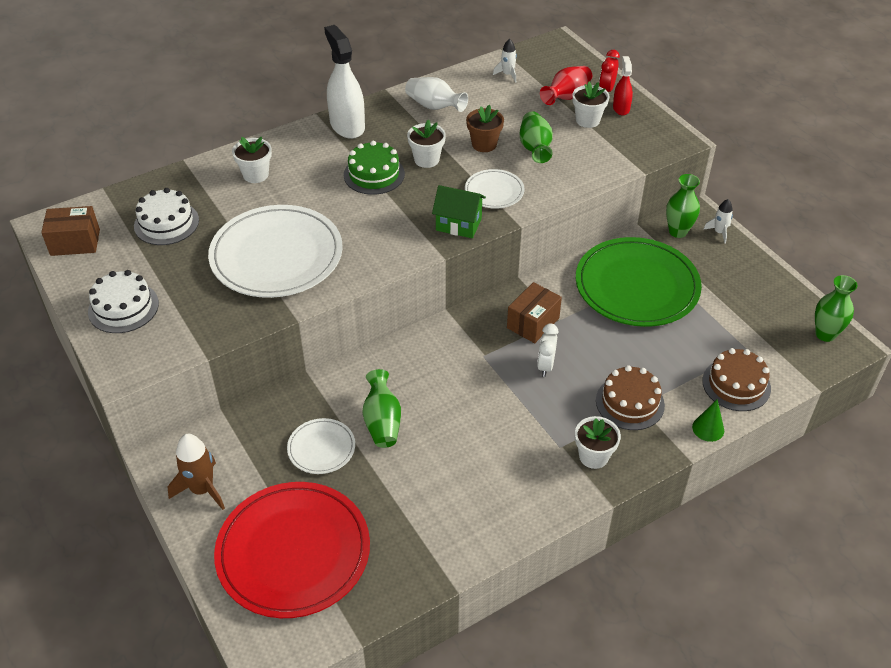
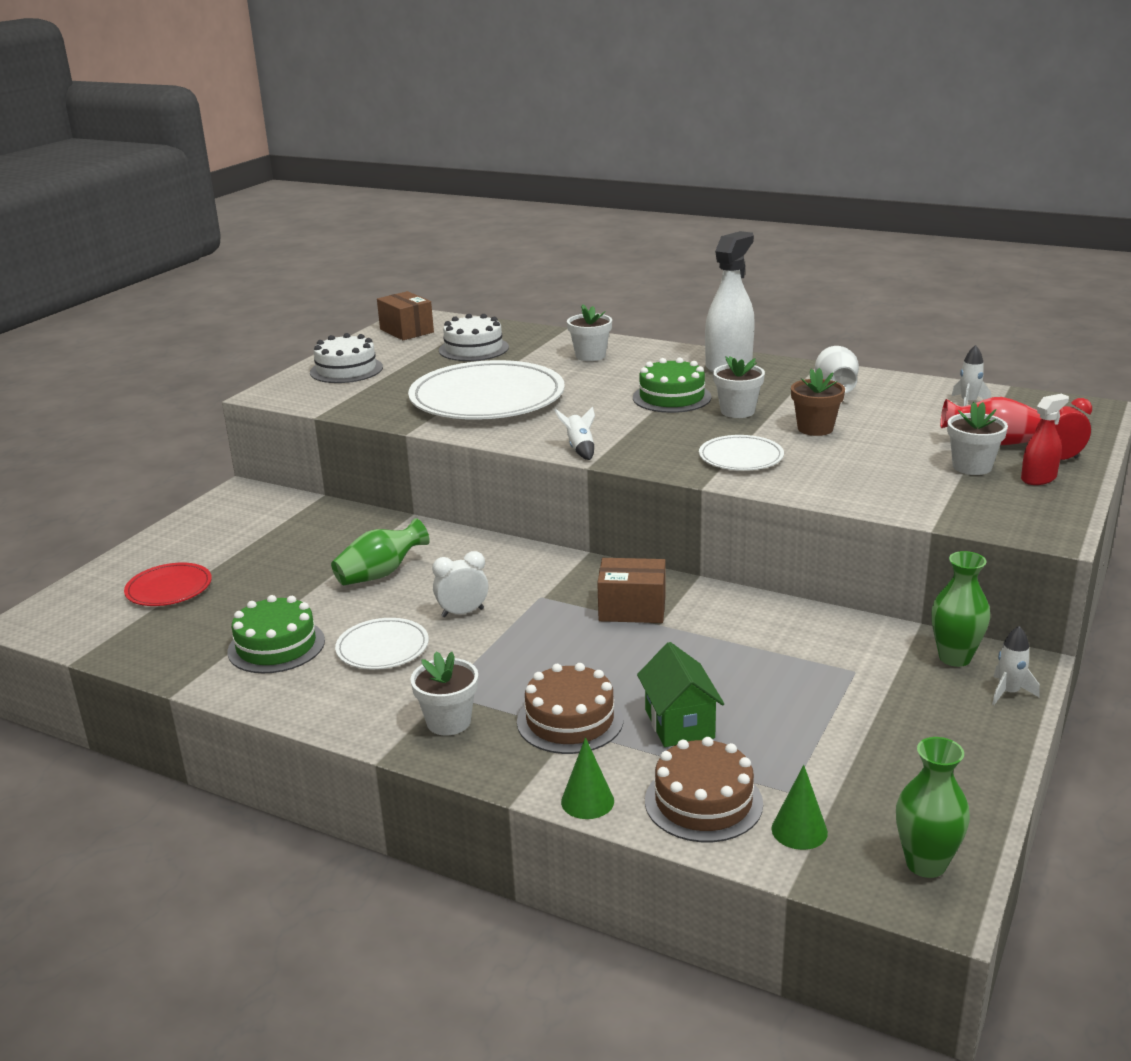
camera: 60 degrees right, 20 degrees down
(202, 489) = (217, 521): brown rocket -> none
(293, 552) = (169, 588): red plate -> red plate, size x0.48
(321, 448) = (315, 556): white plate -> white plate (382, 648)
(413, 249) = (580, 449): none -> white rocket
(436, 512) = (276, 646): none -> green cake
(458, 224) = (654, 457): green house -> green house (679, 724)
(535, 148) = (858, 455): green vase -> none
(545, 366) = (569, 640): white clock -> white clock (462, 612)
(637, 286) = (796, 659): green plate -> none
(778, 362) = (799, 830): none -> green cone

